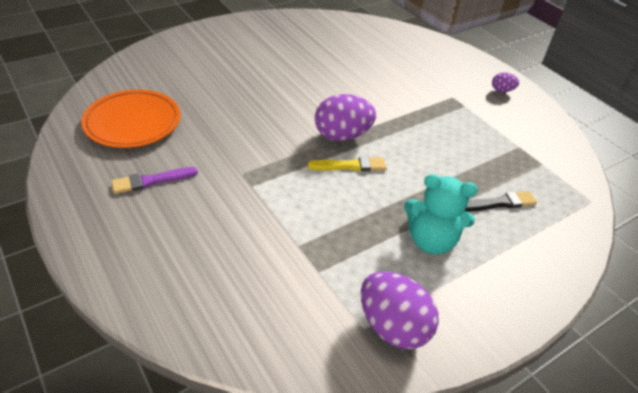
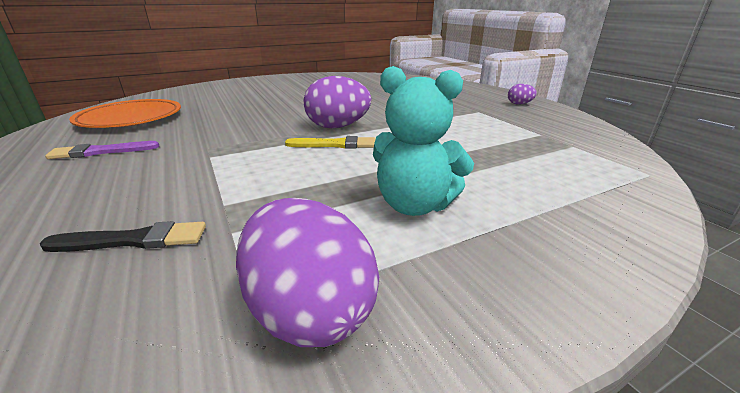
camera: 10 degrees right, 15 degrees down
(499, 203) = (517, 174): black brush -> black brush (133, 240)

